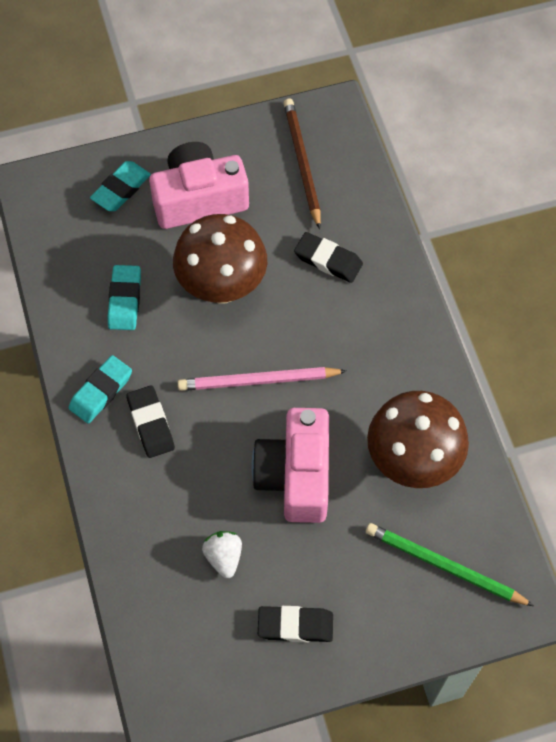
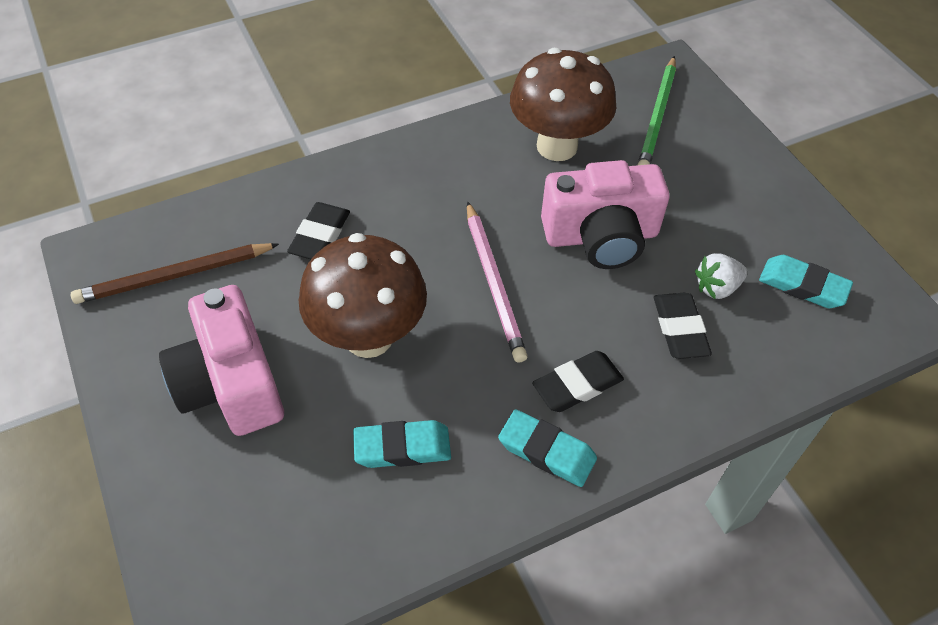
camera: 100 degrees left, 10 degrees down
(121, 189) = (213, 487): turquoise eraser -> turquoise eraser (802, 286)
(295, 625) = (763, 219): black eraser -> black eraser (679, 329)

